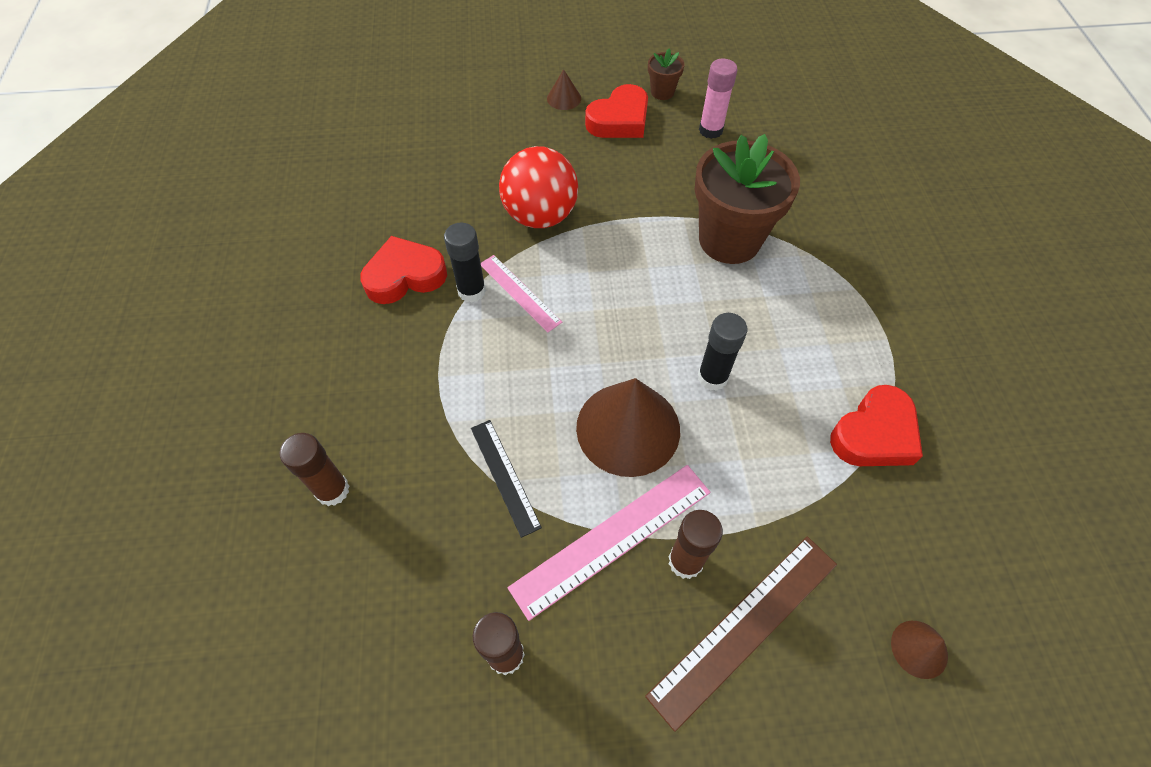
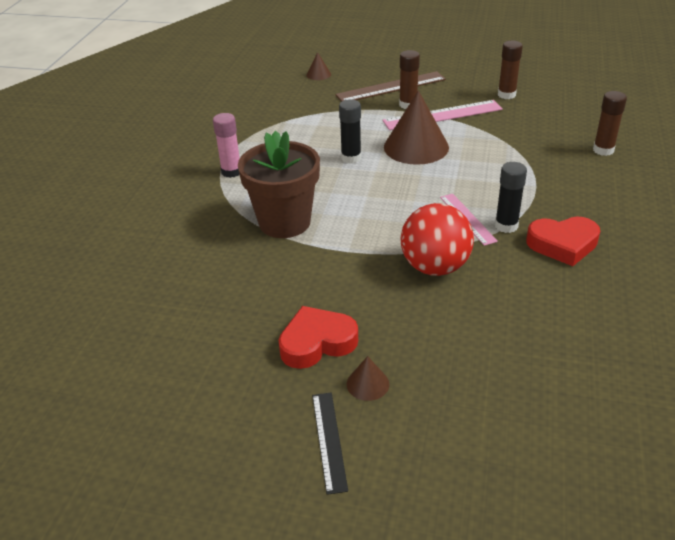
camera: 160 degrees left, 20 degrees down
(504, 476) = (497, 141): black ruler -> black ruler (329, 440)
(662, 92) = (250, 366): brown flower pot -> none
(710, 130) = (230, 311): pink glue stick -> pink glue stick (231, 172)
(874, 434) = (275, 125): red heart -> none

